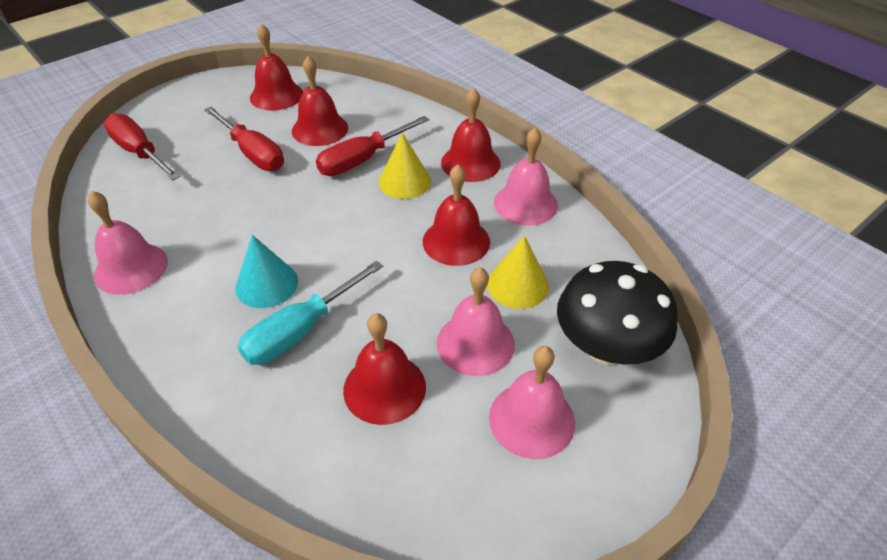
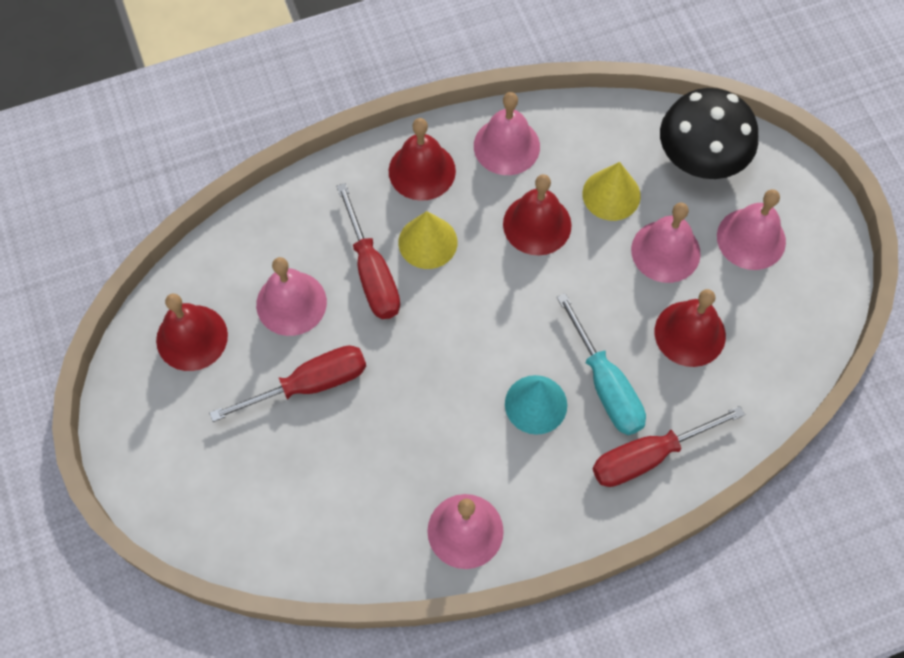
camera: 70 degrees left, 20 degrees up
(140, 153) = (252, 513): red screwdriver -> red screwdriver (648, 456)
(320, 129) = (291, 303): red bell -> pink bell

